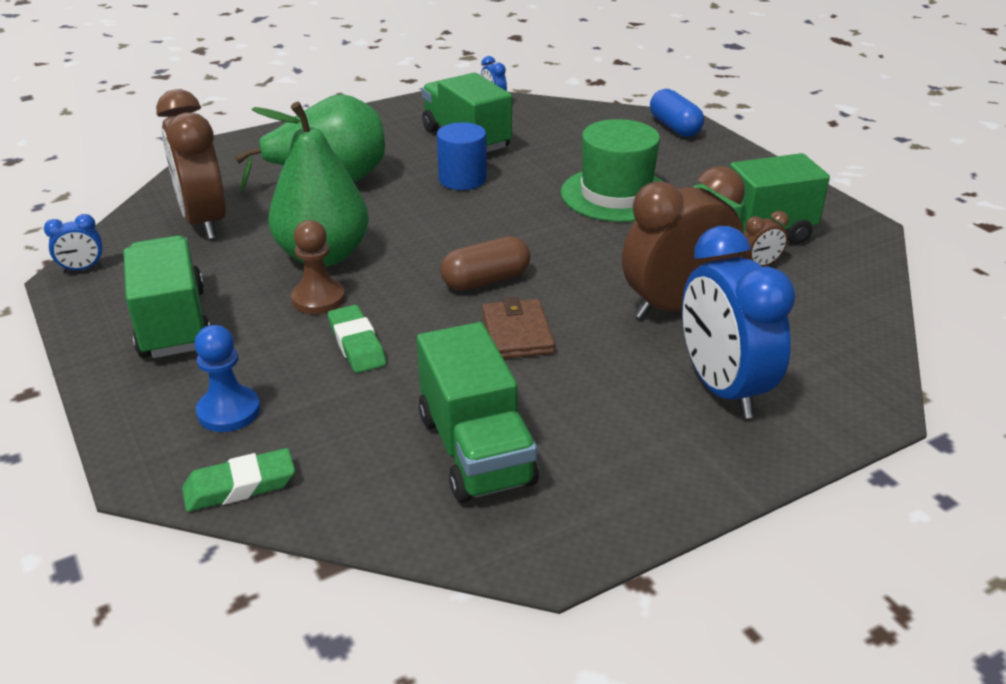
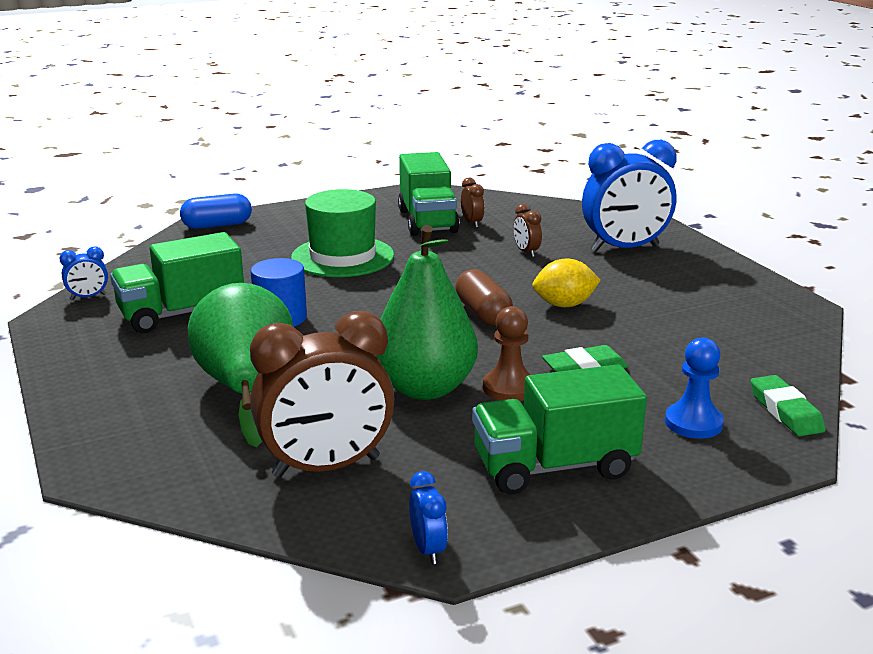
camera: 85 degrees left, 10 degrees down
(476, 450) = (712, 324): green truck -> none
(517, 333) = (564, 305): brown wallet -> yellow lemon
(675, 306) = (526, 252): brown clock -> brown clock, size x0.43

